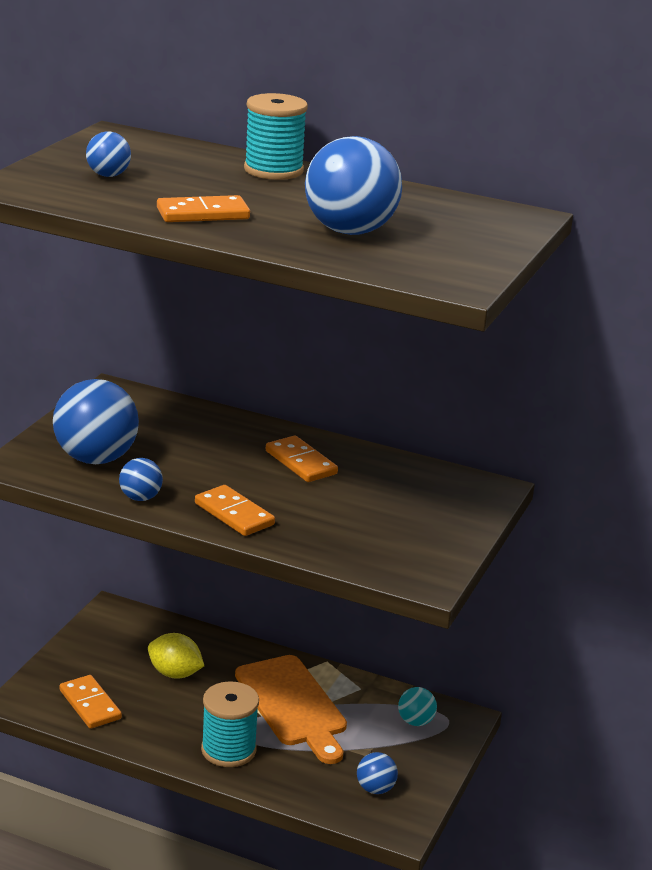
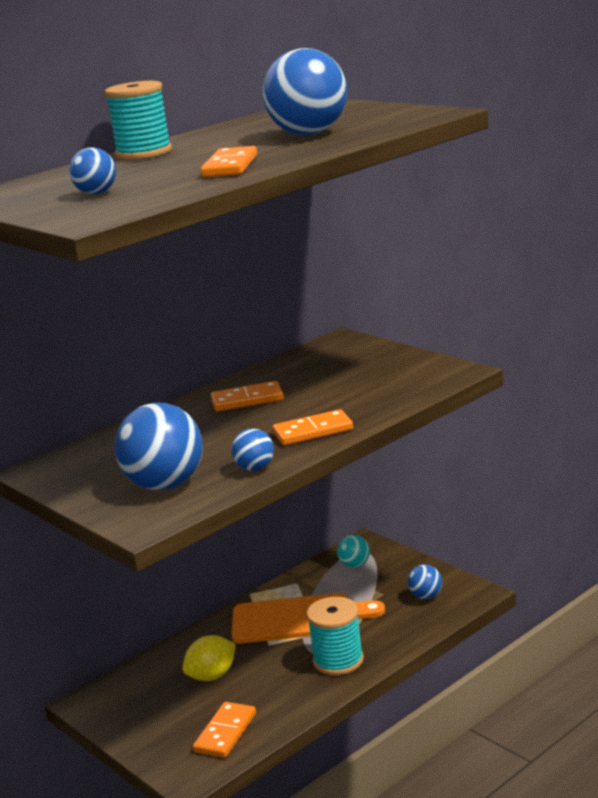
camera: 60 degrees left, 5 degrees down
(90, 704) = (225, 732): orange domino -> orange domino turned 60 degrees counterclockwise

